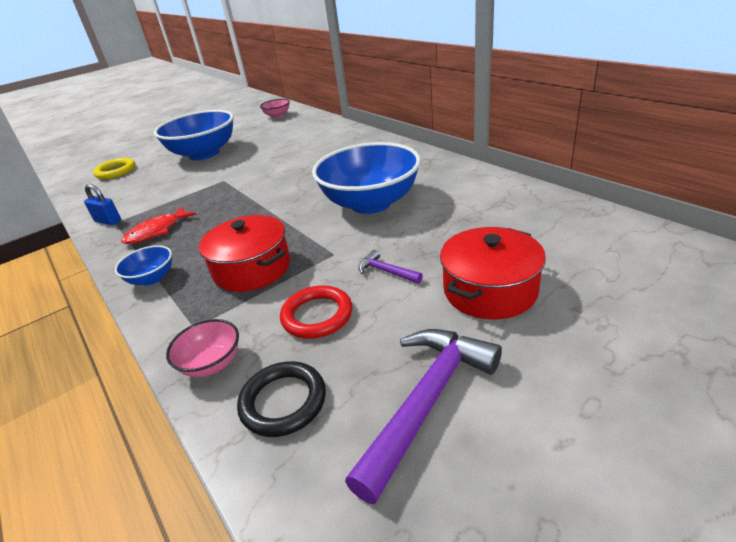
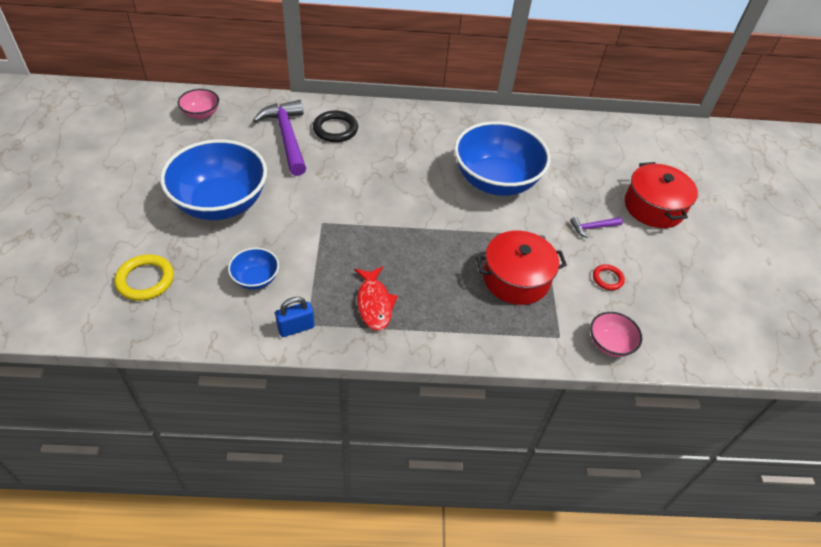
camera: 60 degrees left, 15 degrees up
(152, 278) = (462, 335): blue bowl -> blue bowl (256, 279)
(283, 402) = (671, 329): black ring -> black ring (335, 129)
(317, 315) = (607, 279): red ring -> red ring, size x0.59
(427, 401) = (714, 281): purple hammer -> purple hammer (287, 137)

